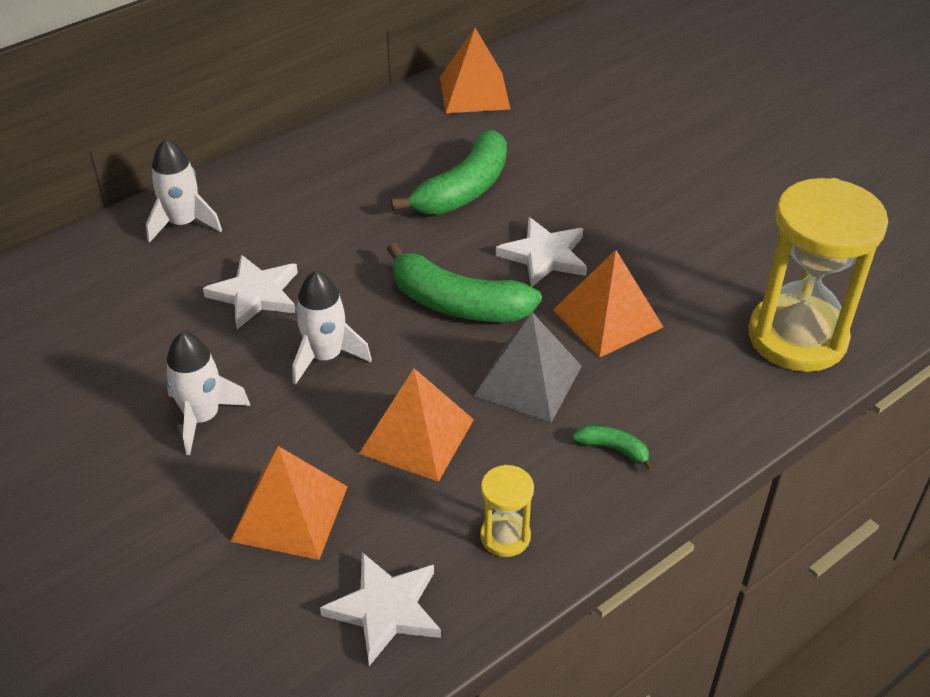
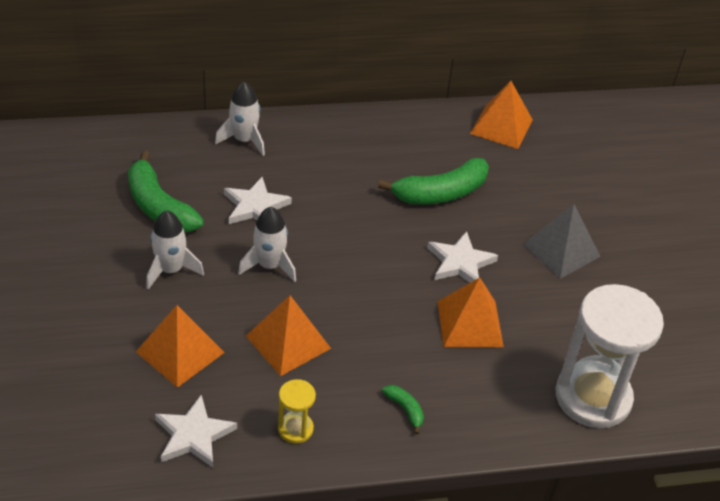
camera: 25 degrees right, 0 degrees up
(457, 303) = (377, 269): green banana -> green banana (159, 206)
(528, 380) = (384, 340): grey pyramid -> grey pyramid (561, 250)
(797, 337) = (593, 397): yellow hourglass -> white hourglass

